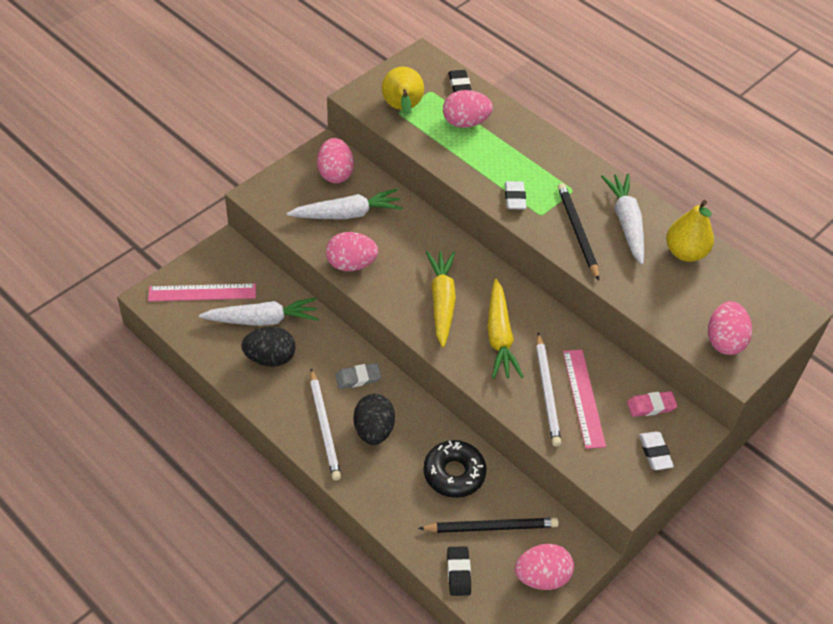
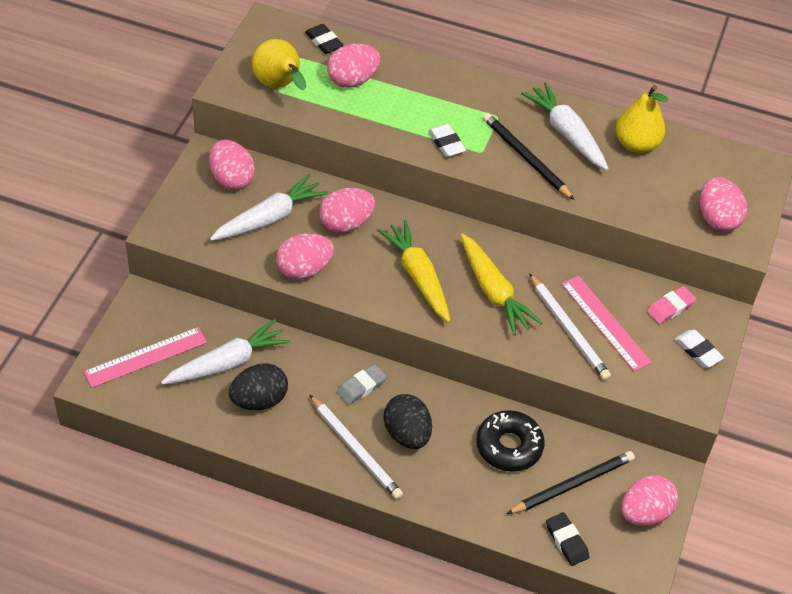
camera: 25 degrees left, 0 degrees up
(407, 239) = (346, 224): none -> pink egg

